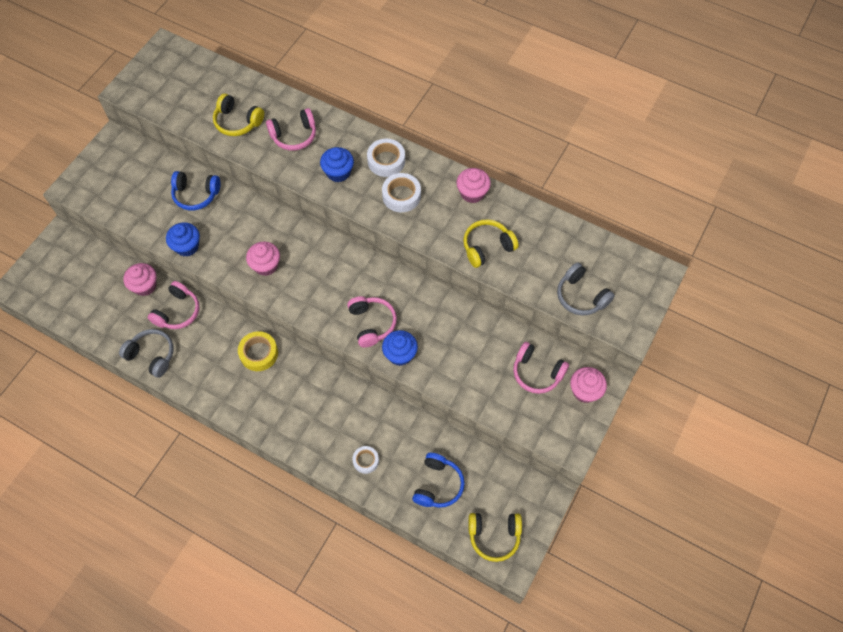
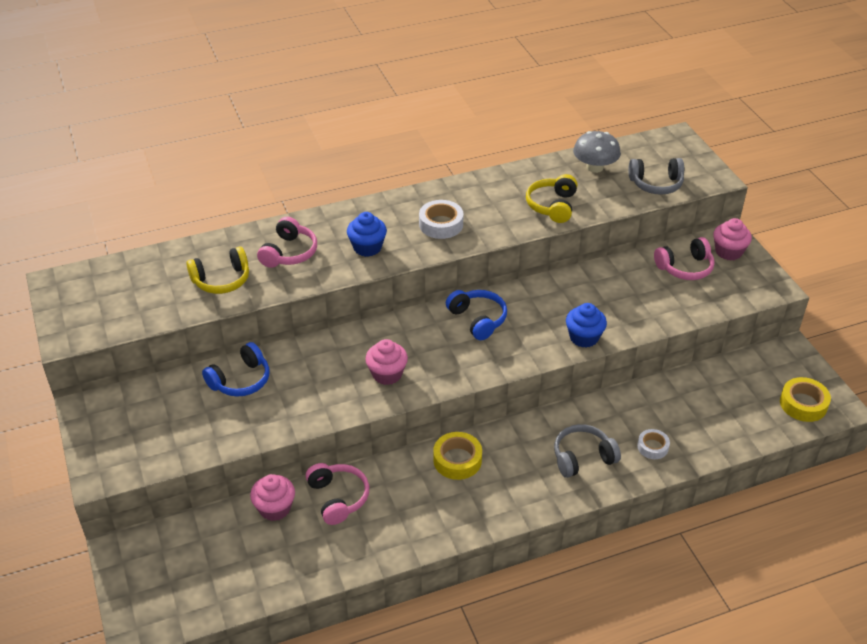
camera: 50 degrees left, 20 degrees down
(152, 355) = (367, 549): grey headphones -> grey headphones (582, 457)
(187, 246) = (294, 420): blue cupcake -> none
(372, 324) = (532, 338): pink headphones -> none
(386, 161) = (392, 213): white tape -> none
(438, 485) = (721, 411): blue headphones -> blue headphones (478, 319)
(472, 193) = (488, 185): pink cupcake -> none
(494, 536) = (803, 404): yellow headphones -> yellow tape
(561, 244) = (594, 167): none -> grey mushroom

